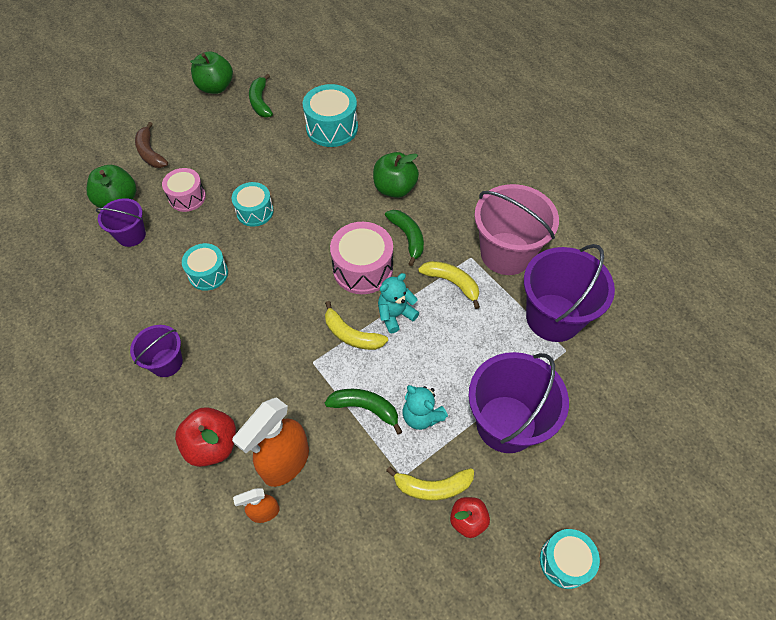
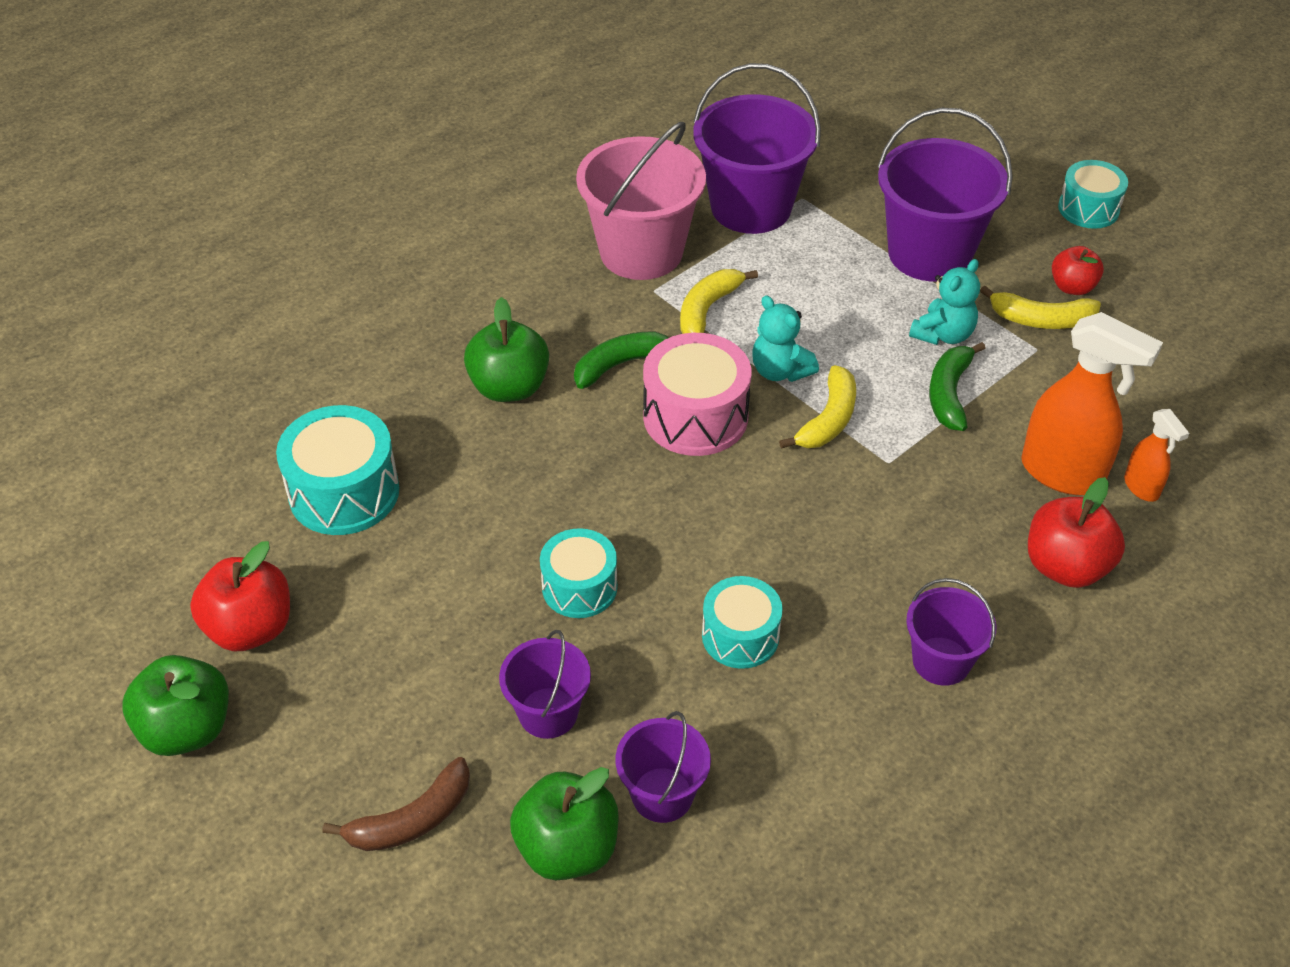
camera: 95 degrees left, 10 degrees down
(187, 197) = (548, 713): pink drum -> purple bucket
(260, 102) = (250, 628): green banana -> red apple
(432, 487) = (1041, 320): yellow banana -> yellow banana turned 105 degrees clockwise

